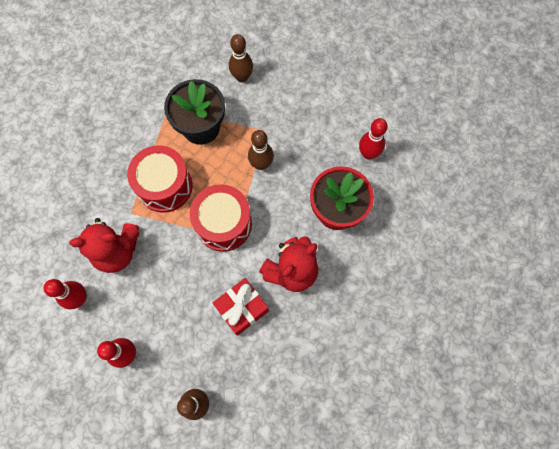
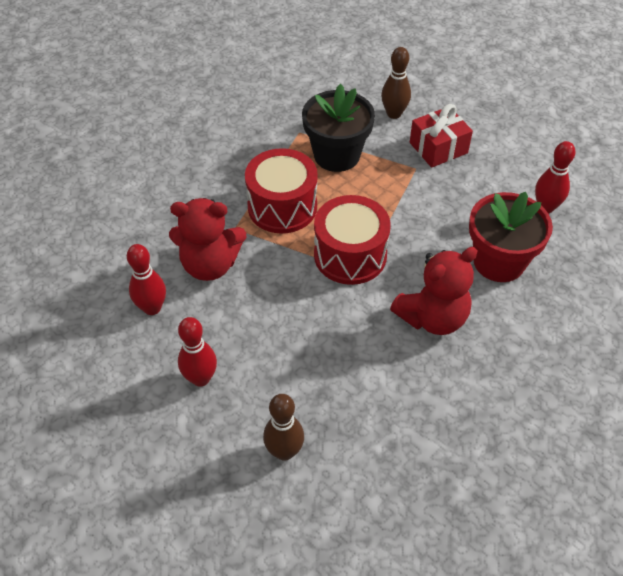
camera: 10 degrees right, 20 degrees down
(242, 308) = (361, 350): red gift -> red gift (438, 148)
(261, 164) = (406, 200): brown bowling pin -> none

